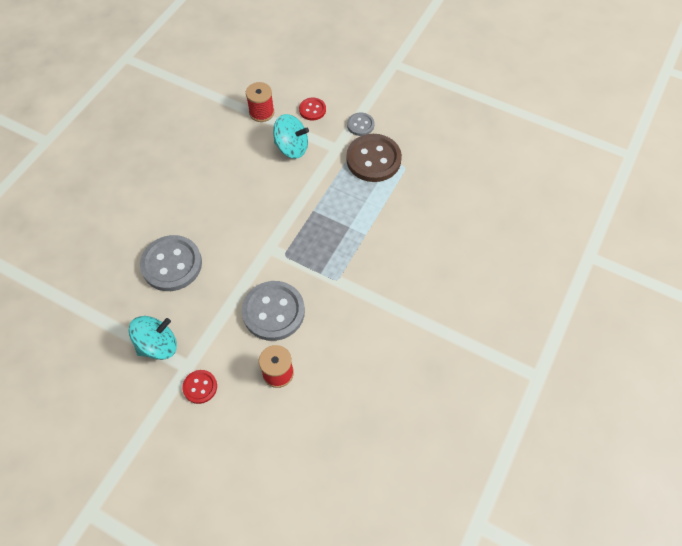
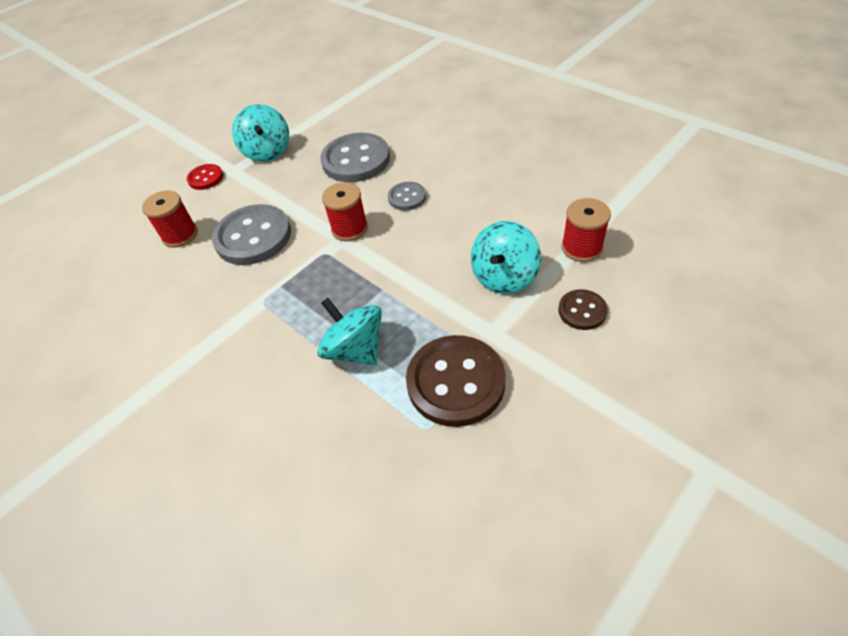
camera: 110 degrees right, 10 degrees down
(257, 245) = (349, 228): none -> red spool
(312, 110) = (582, 311): red button -> brown button
(360, 125) = (538, 375): grey button -> grey button (407, 197)
(363, 212) = (355, 349): none -> turquoise spinning top

